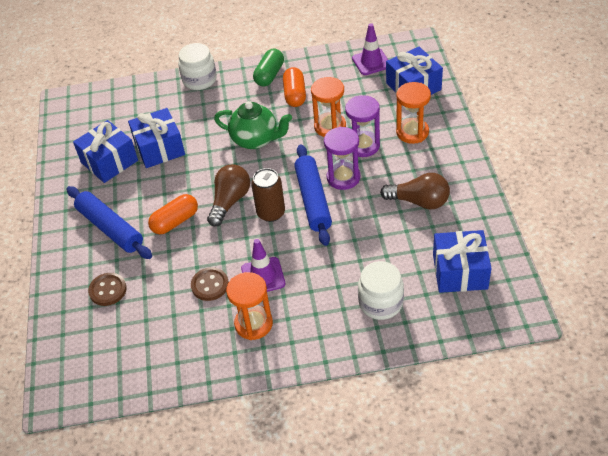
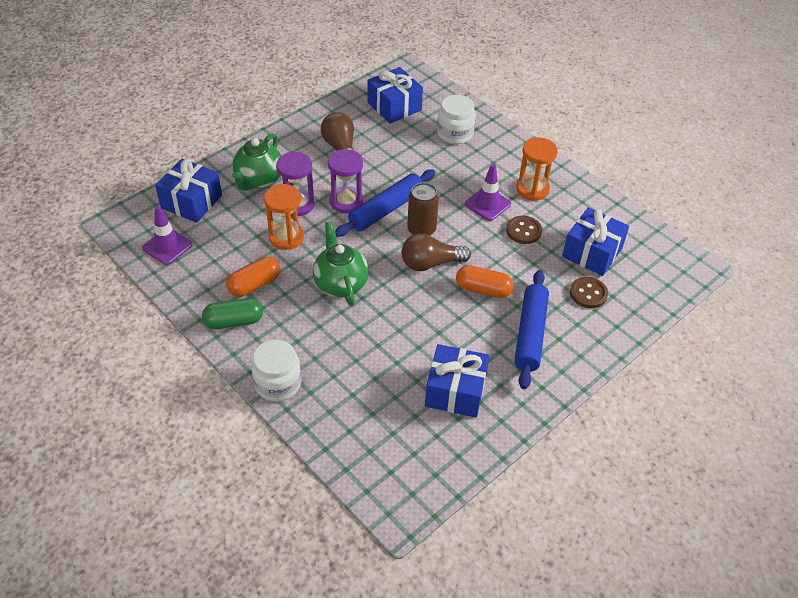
camera: 130 degrees left, 0 degrees up
(159, 148) = (406, 357): blue gift -> blue gift (592, 252)
(412, 132) = (259, 180): orange hourglass -> green teapot

